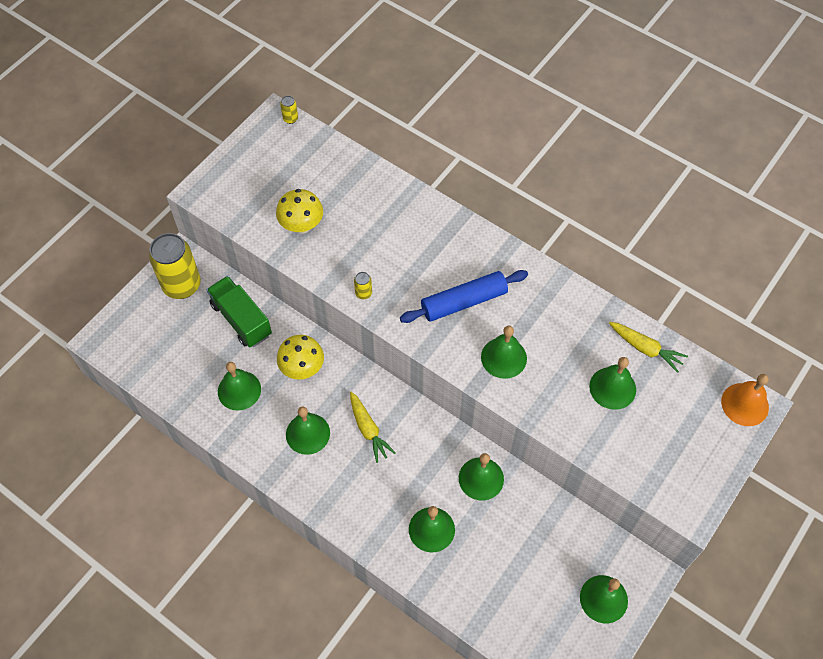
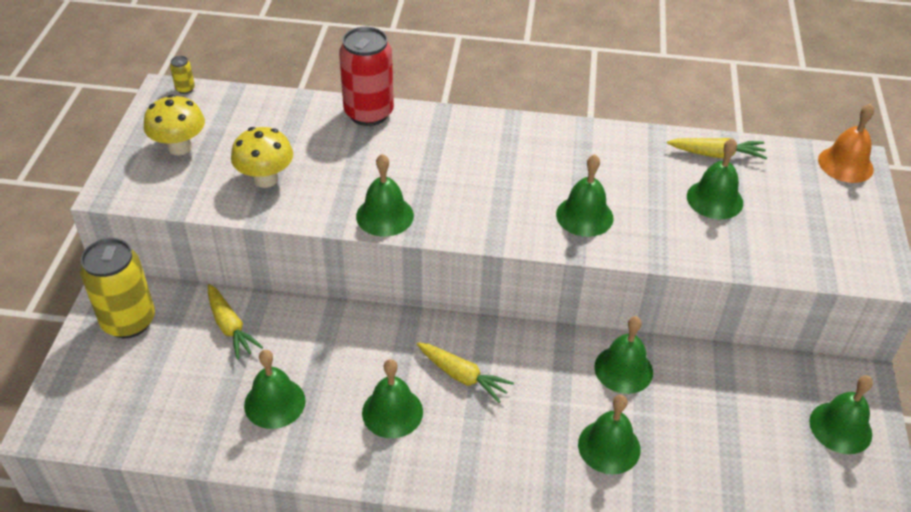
camera: 30 degrees left, 15 degrees down
(241, 319) = (230, 327): green truck -> yellow carrot
(302, 368) = (340, 347): yellow mushroom -> yellow mushroom (180, 147)
(363, 293) = (384, 215): yellow can -> green bell
(406, 196) = (369, 113): none -> red can
(464, 302) = (503, 183): blue rolling pin -> none

